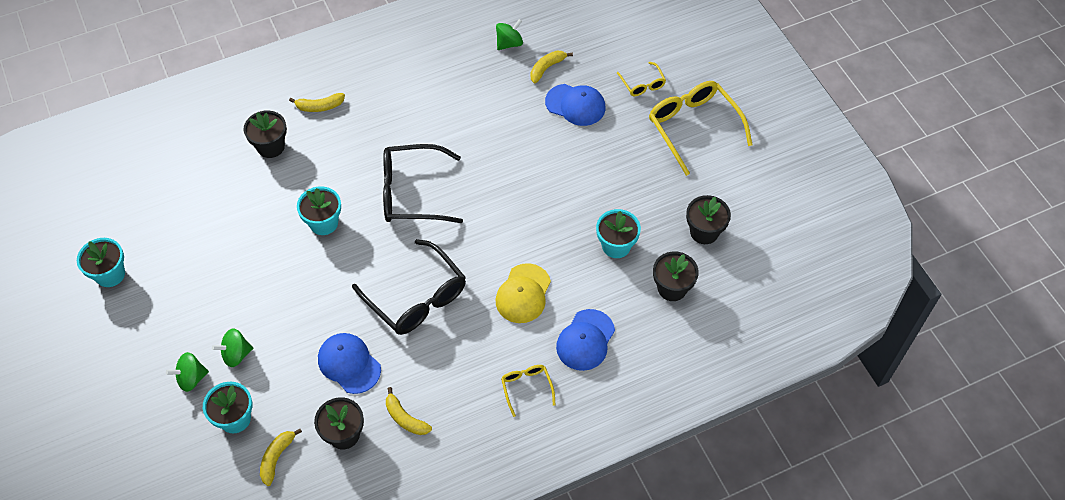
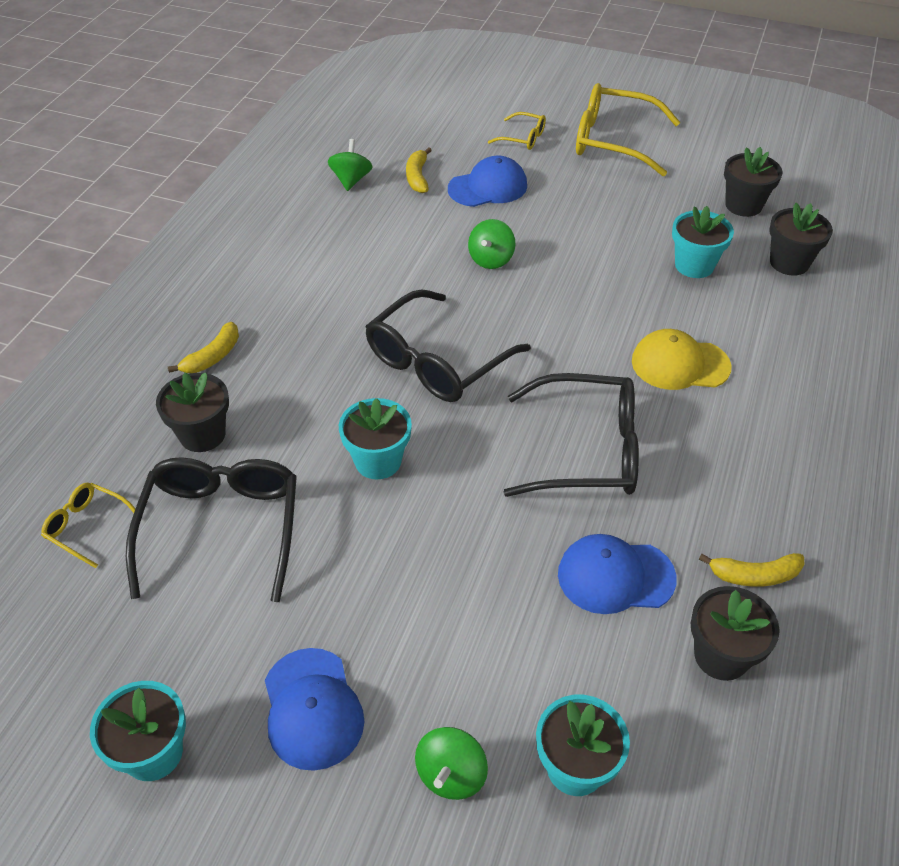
camera: 45 degrees left, 10 degrees down
(228, 201) = (221, 529): none -> black glasses
(236, 354) = (470, 690): green spinning top -> green spinning top (491, 259)
(277, 458) = (691, 761): yellow banana -> none
(523, 294) = (680, 364): yellow cap -> yellow cap turned 120 degrees clockwise
(526, 388) = (812, 440): yellow glasses -> yellow glasses (87, 526)
(585, 340) = (792, 357): blue cap -> blue cap (312, 709)

